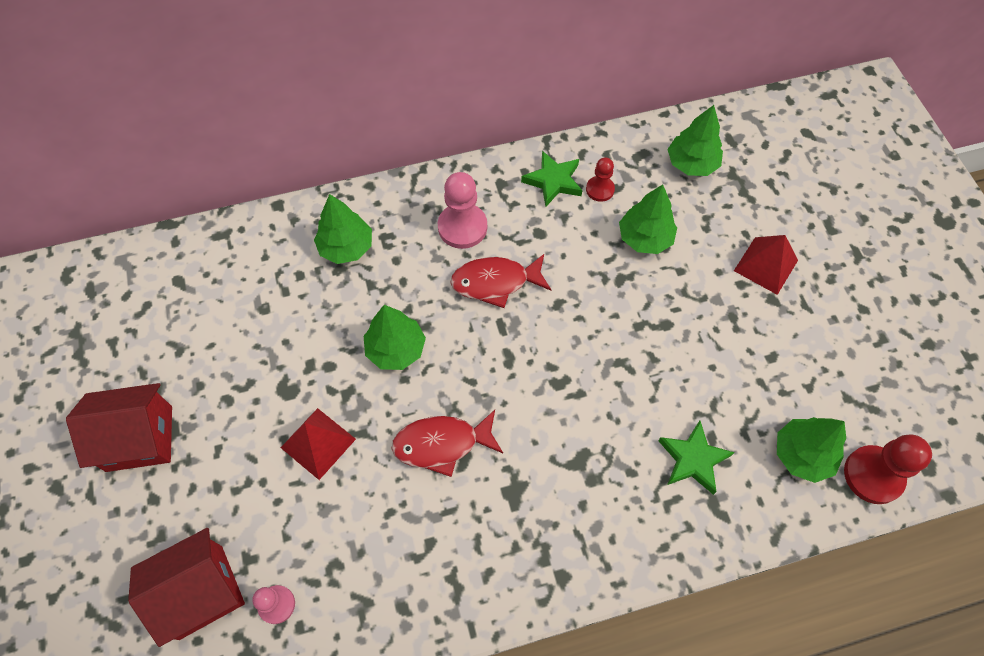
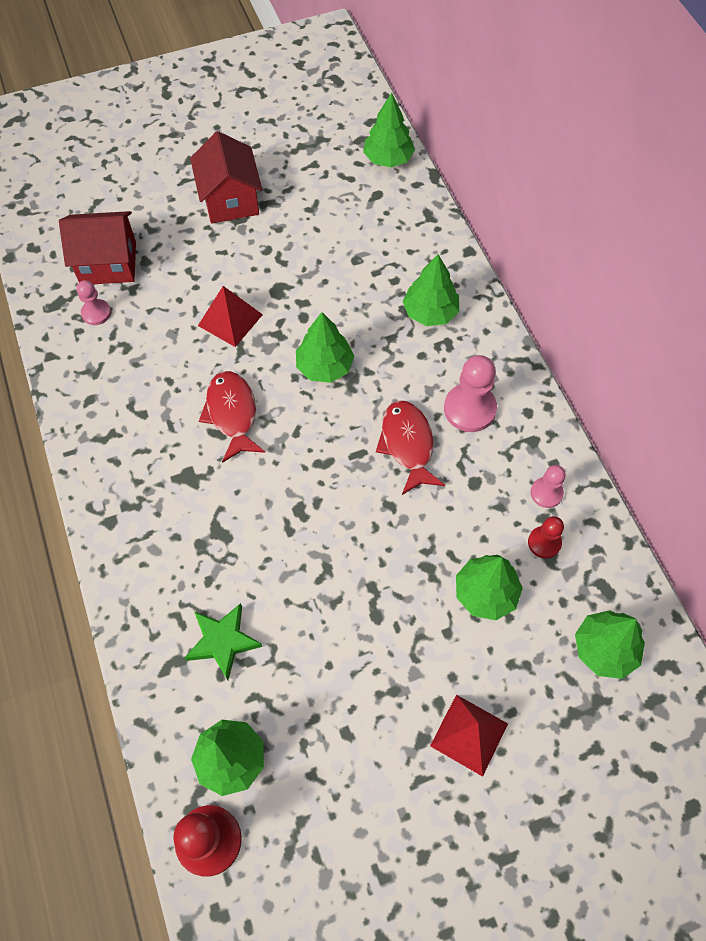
camera: 85 degrees right, 0 degrees up
(129, 265) = (388, 159): none -> green tree
(201, 591) = (108, 263): red house -> red house turned 60 degrees counterclockwise
(553, 181) = (546, 493): green star -> pink pawn

